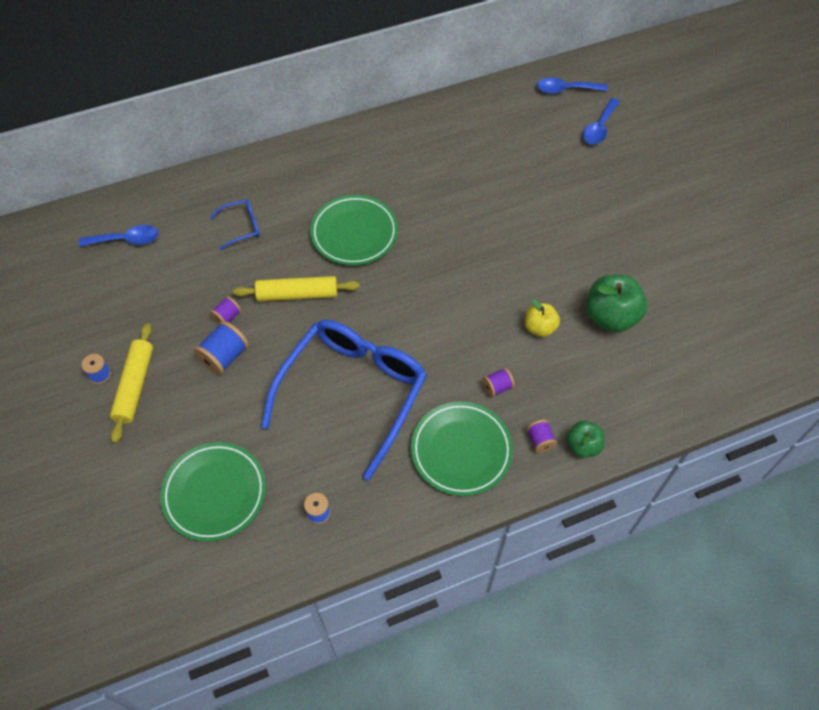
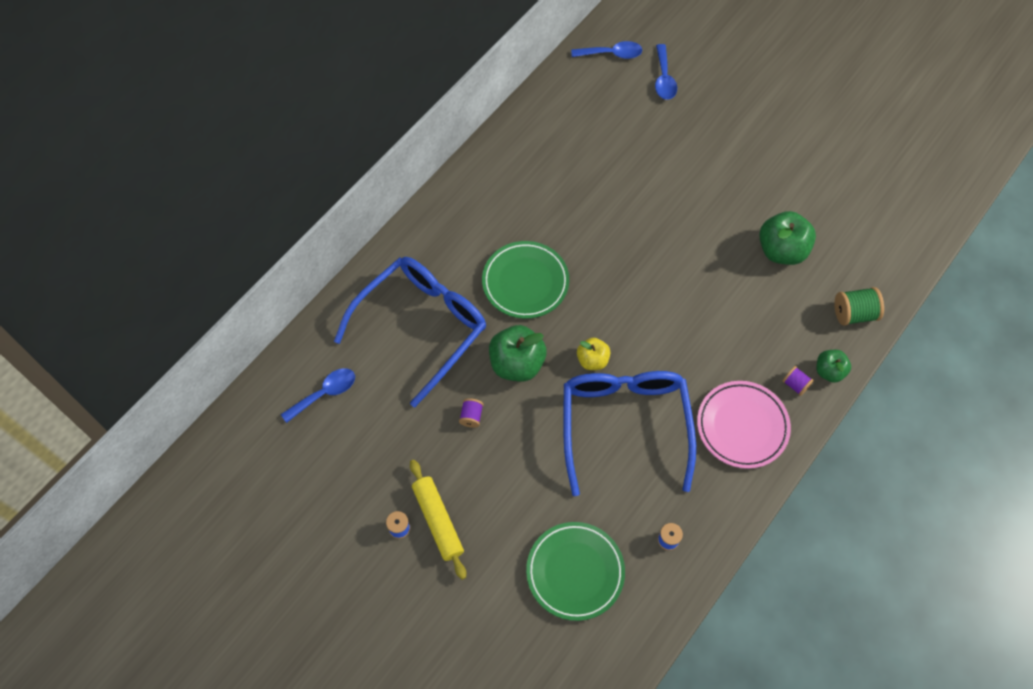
camera: 30 degrees left, 5 degrees up
(224, 356) = (496, 452): blue spool -> none
(241, 227) = (421, 327): blue glasses -> blue glasses, size x2.50
(297, 294) = (517, 364): yellow rolling pin -> green apple
(461, 450) = (742, 426): green plate -> pink plate
(497, 387) = (734, 358): purple spool -> none
(539, 328) = (733, 289): yellow apple -> yellow apple (592, 360)
(565, 90) = (612, 54): blue spoon -> blue spoon turned 150 degrees counterclockwise
(645, 406) = (854, 313): none -> green spool

